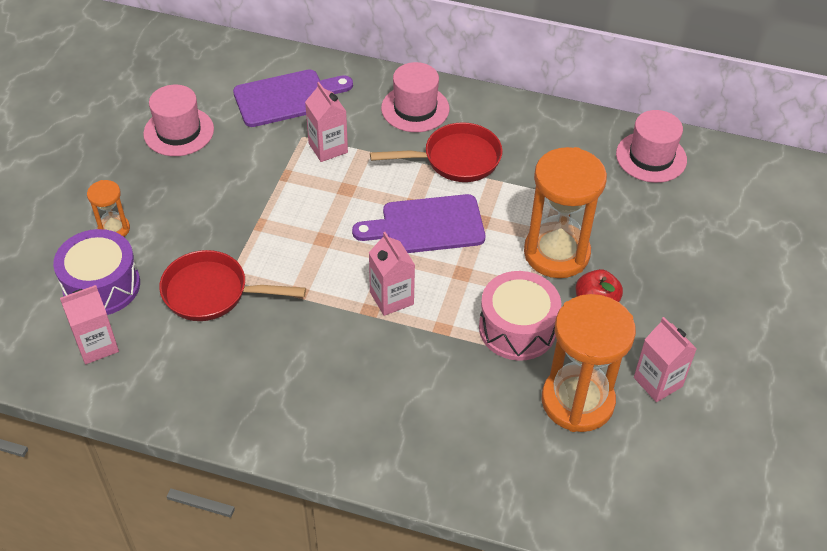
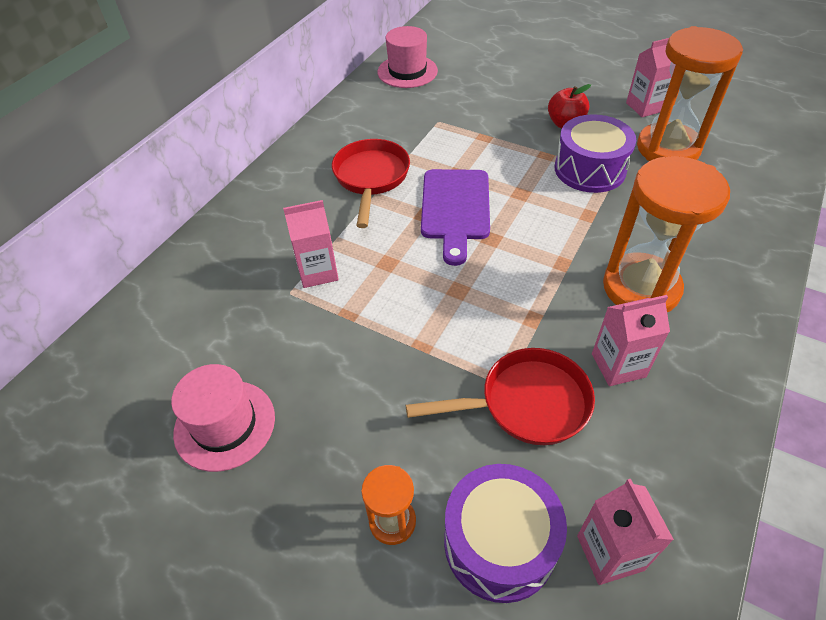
camera: 75 degrees left, 0 degrees up
(212, 293) = (526, 404): red pan -> red pan turned 120 degrees counterclockwise
(287, 97) = (216, 300): purple cutting board -> none
(391, 298) = (548, 245): pink carton -> pink carton (618, 365)
(415, 108) = (286, 197): pink hat -> none
(517, 328) = (590, 169): pink drum -> purple drum
(556, 253) = (505, 135): orange hourglass -> orange hourglass (641, 288)

